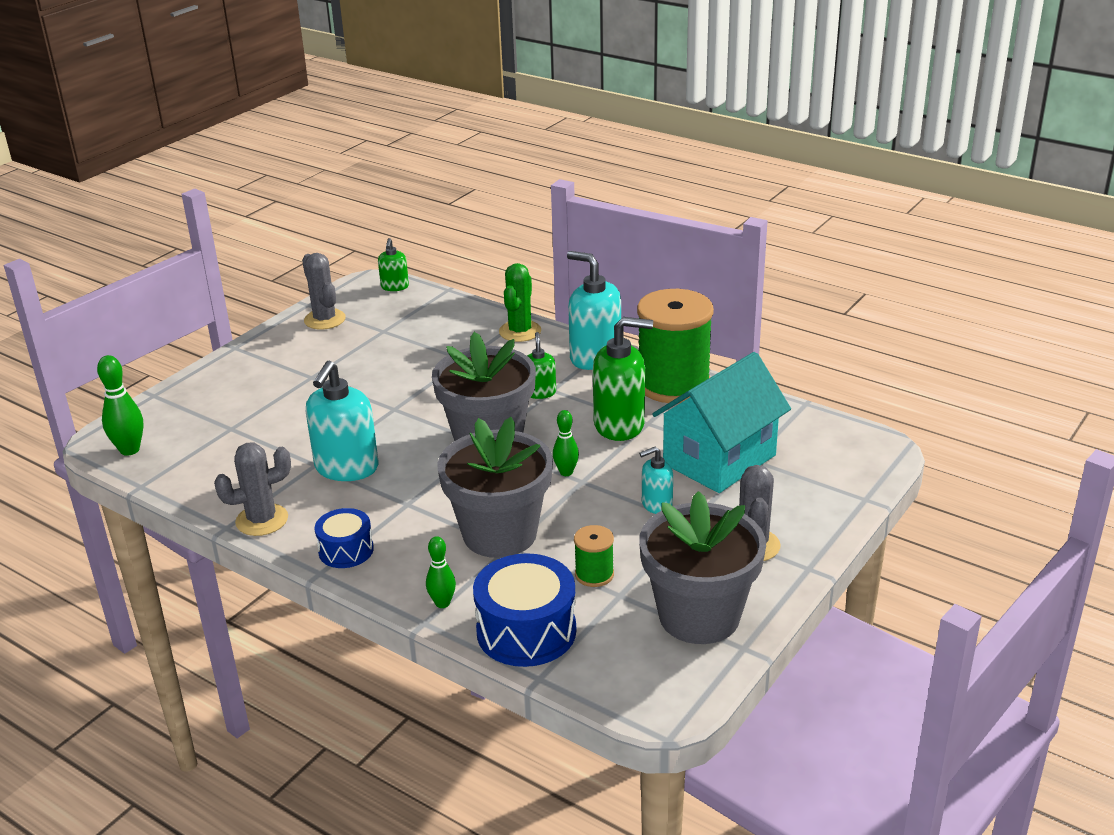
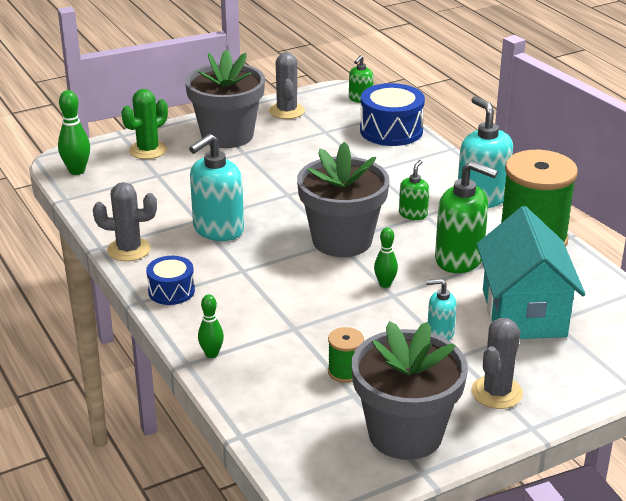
camera: 25 degrees right, 0 degrees up
(500, 534) = (295, 316): grey flower pot -> grey flower pot (227, 135)
(520, 331) = (434, 160): green cactus -> green cactus (148, 150)
(526, 631) = (258, 397): blue drum -> blue drum (391, 131)
(719, 459) = (524, 313): turquoise house -> turquoise house turned 75 degrees counterclockwise

